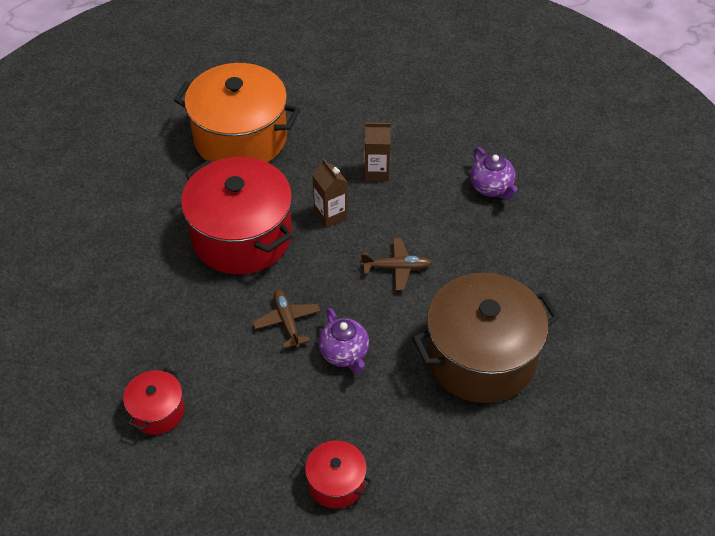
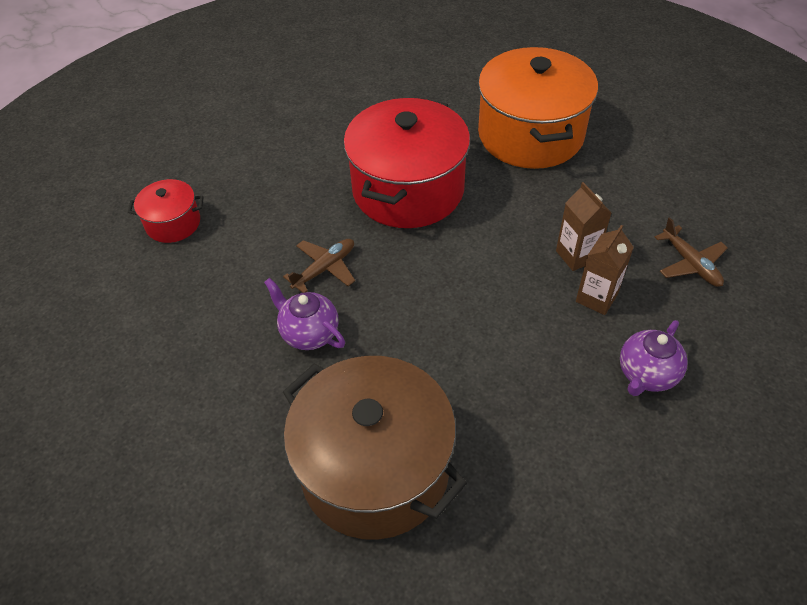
camera: 65 degrees right, 0 degrees up
(330, 215) = (485, 243): brown carton -> brown carton (596, 298)
(336, 483) = (143, 395): red pot -> none
(344, 354) = (309, 333): purple teapot -> purple teapot turned 90 degrees clockwise
(397, 268) = (454, 330): brown plane -> brown plane (690, 263)

